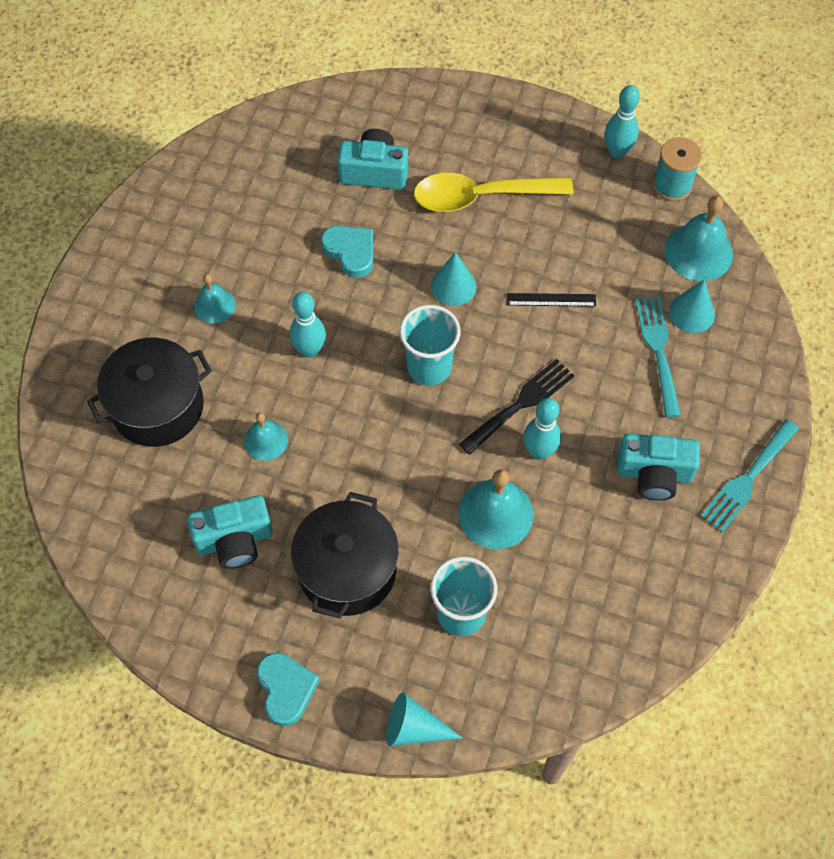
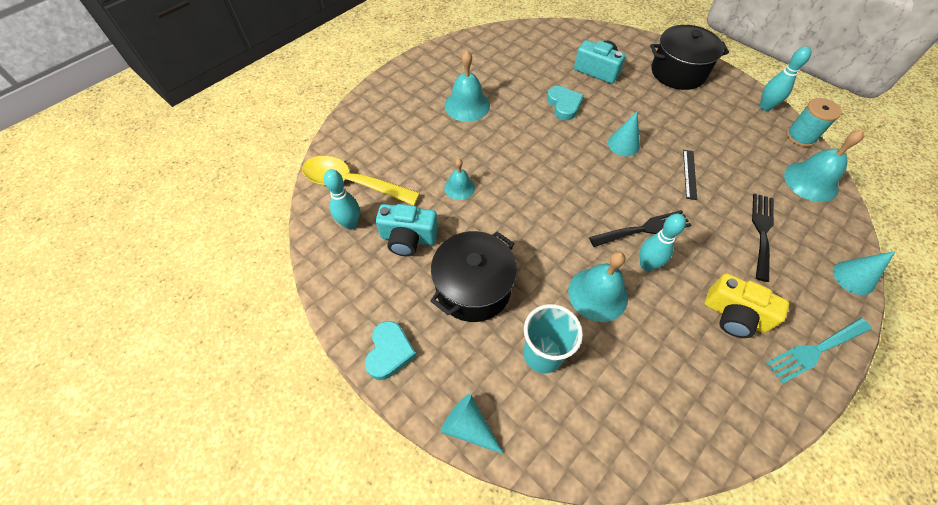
camera: 25 degrees right, 5 degrees down
(157, 406) = (404, 145): black pot -> black pot (678, 72)
(214, 305) = (467, 105): turquoise bell -> turquoise bell, size x1.67
(310, 350) = (513, 148): turquoise bowling pin -> turquoise bowling pin (350, 224)
(429, 367) = (587, 184): turquoise cup -> none
(480, 196) = (661, 103): yellow spoon -> yellow spoon (352, 183)
(551, 300) = (689, 174): black ruler -> black ruler turned 75 degrees clockwise
(654, 474) = (734, 315): turquoise camera -> yellow camera
(658, 350) = (762, 232): turquoise fork -> black fork
(691, 313) = (795, 217): turquoise cone -> turquoise cone (853, 277)

